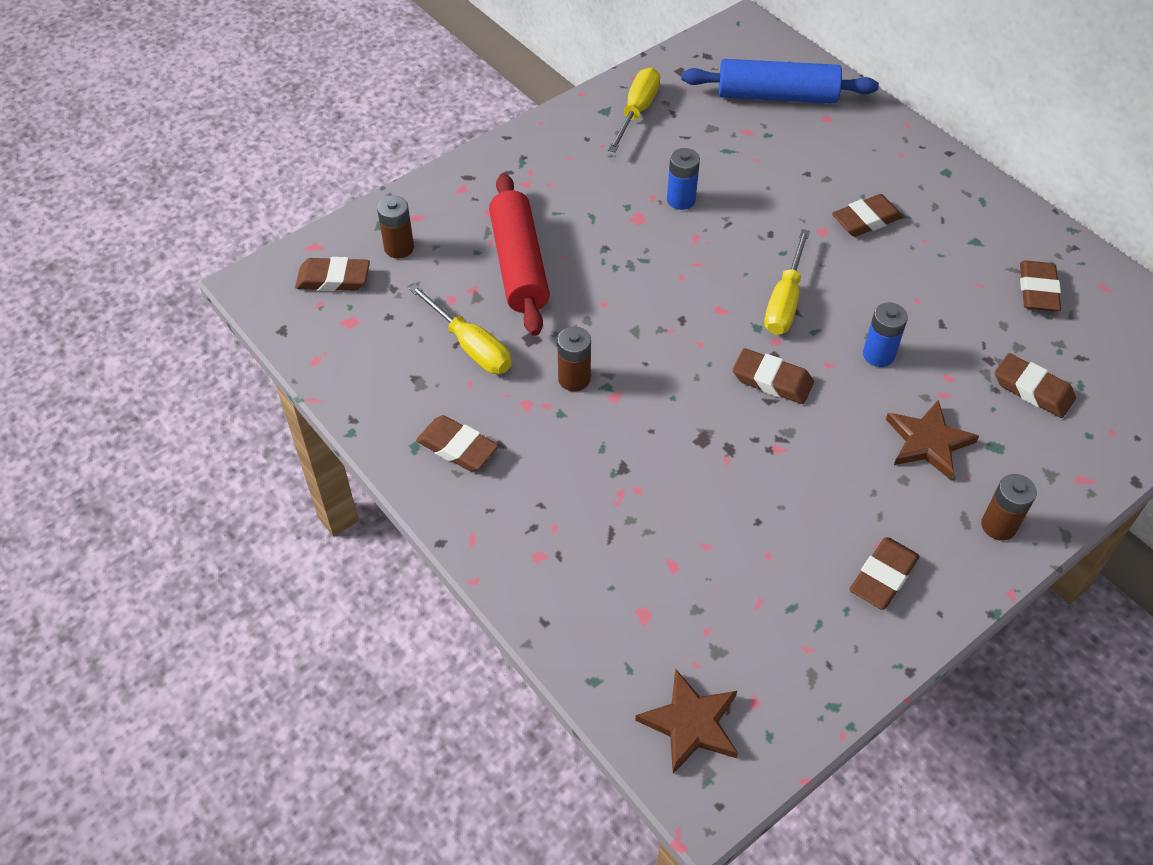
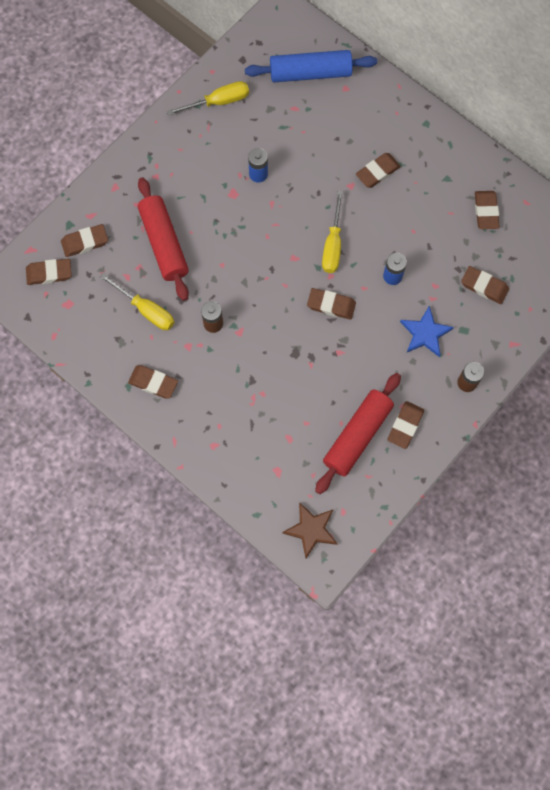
camera: 10 degrees left, 20 degrees up
(399, 248) = (85, 242): brown battery -> brown eraser
(637, 111) = (218, 102): yellow screwdriver -> yellow screwdriver turned 60 degrees clockwise
(795, 580) = (357, 436): none -> red rolling pin
(928, 442) = (425, 333): brown star -> blue star

